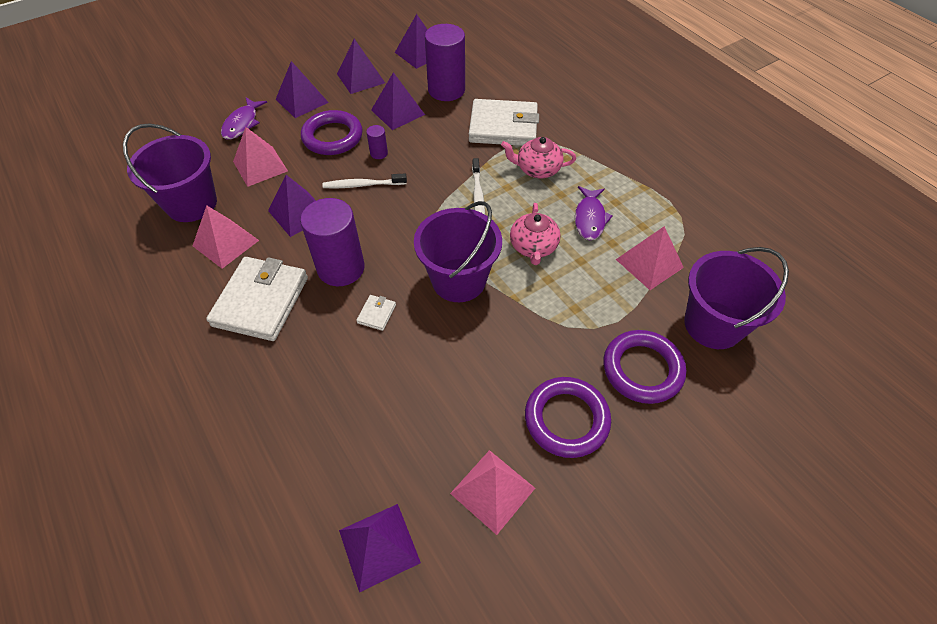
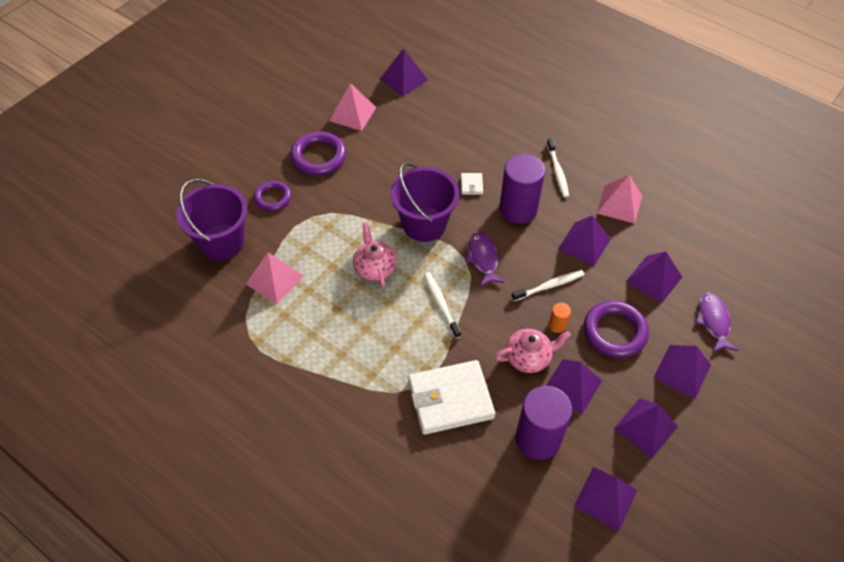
camera: 160 degrees right, 0 degrees up
(191, 204) = (676, 227): purple bucket -> none
(260, 166) = (654, 279): pink pyramid -> purple pyramid
(261, 301) = (557, 171): white wallet -> white toothbrush
(379, 153) = (557, 325): purple cylinder -> orange cylinder
(537, 169) = (396, 351): pink teapot -> pink teapot (528, 357)
(589, 218) = (333, 309): purple fish -> purple fish (483, 258)
(642, 369) = (273, 198): purple ring -> purple ring, size x0.64

